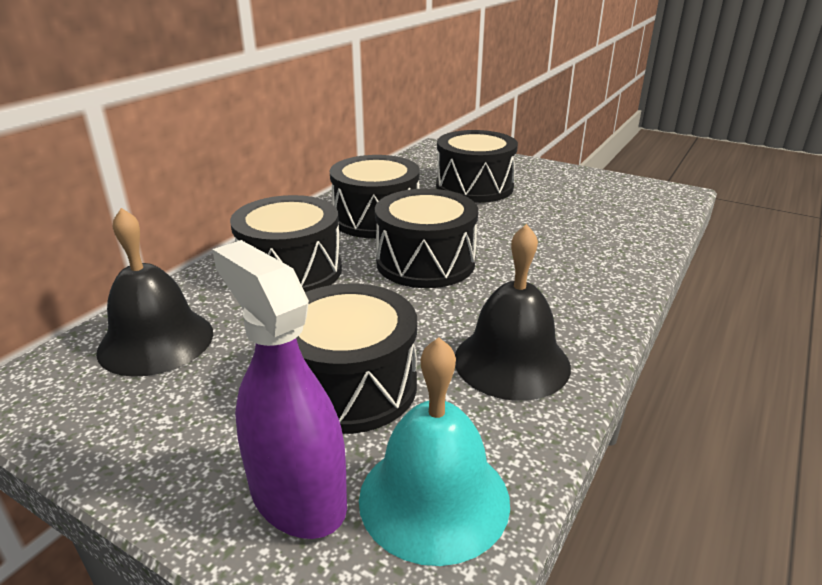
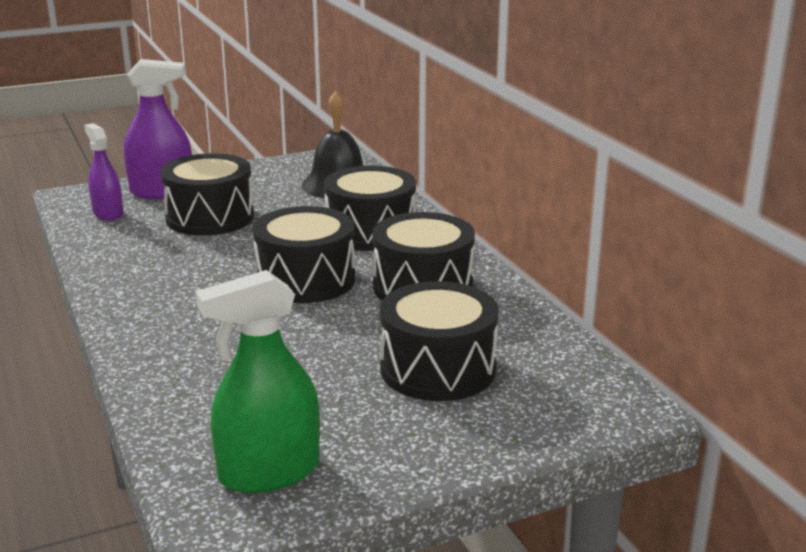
camera: 125 degrees right, 5 degrees down
(434, 498) = (108, 213): turquoise bell -> purple spray bottle
(511, 362) = (145, 262): black bell -> none
(629, 194) = (269, 472): none -> green spray bottle

